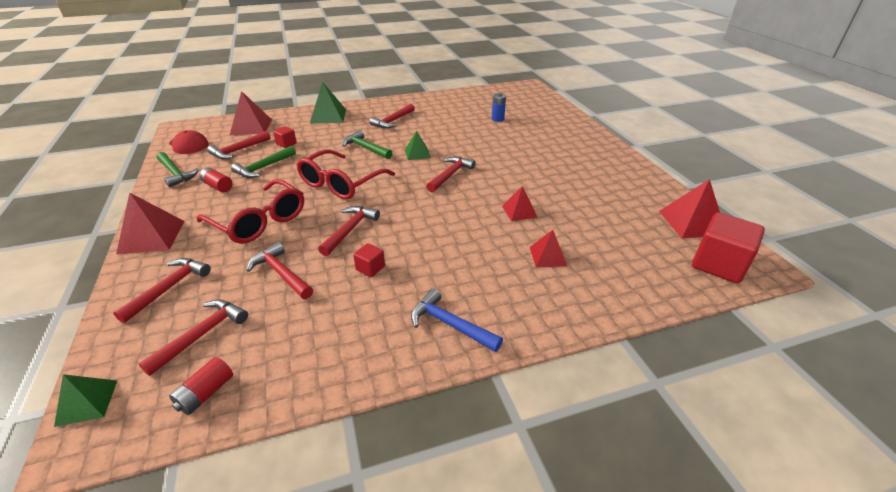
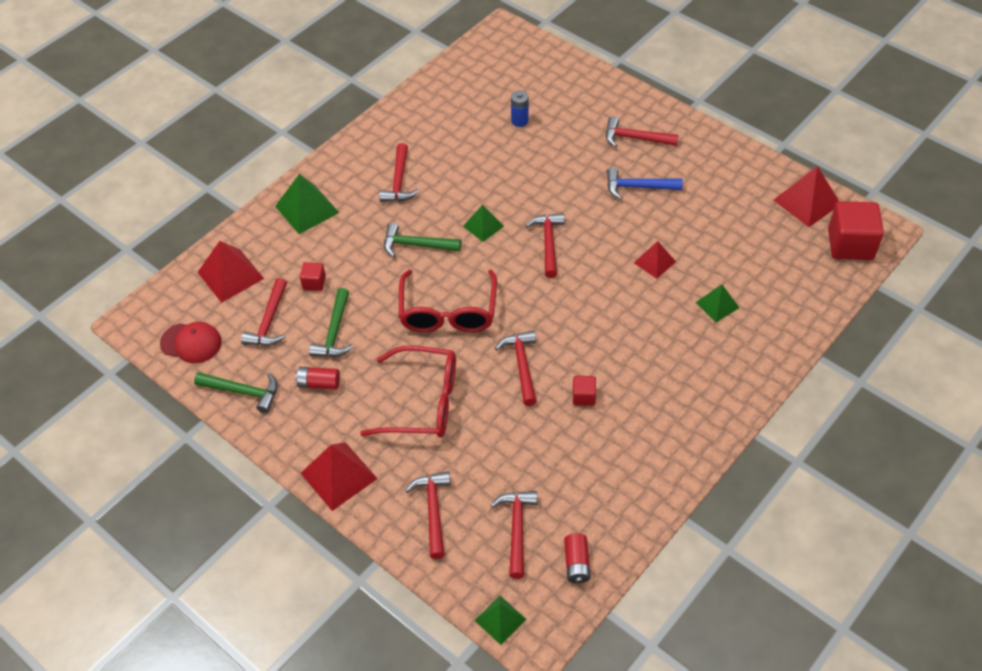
camera: 30 degrees left, 15 degrees up
(281, 273) = (513, 443): red hammer -> red hammer (635, 138)
(450, 324) = (695, 413): blue hammer -> blue hammer (638, 187)
(548, 256) = (717, 305): red pyramid -> green pyramid

